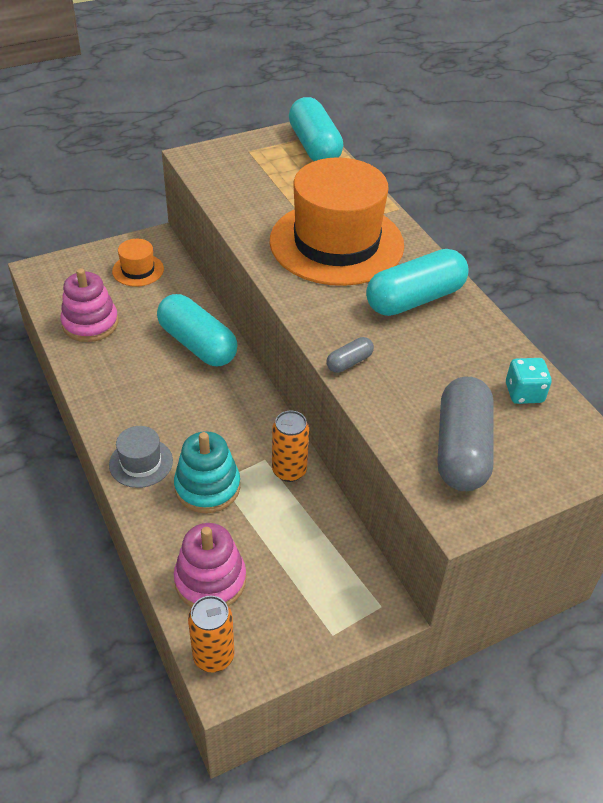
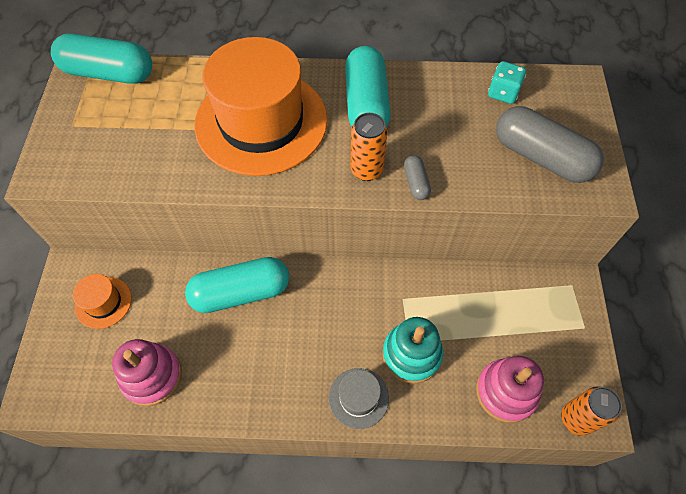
camera: 60 degrees left, 15 degrees up
(289, 471) = (423, 286): orange can -> orange can (366, 170)

